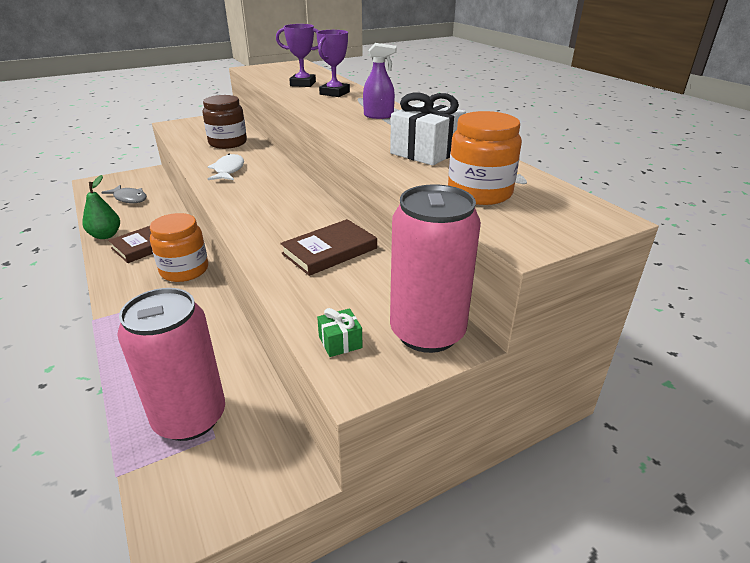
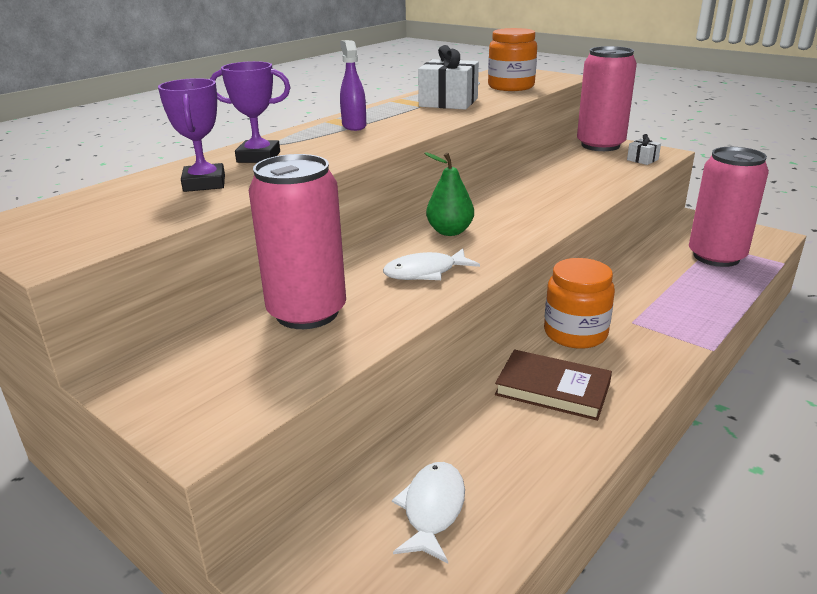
camera: 110 degrees left, 5 degrees down
(106, 235) = (574, 450): green pear -> green pear (450, 231)
(129, 198) = (432, 510): grey fish -> white fish
(228, 143) = (307, 312): brown jar -> pink can
(330, 251) = (549, 181): brown book -> none
(340, 342) = (642, 160): green gift -> white gift

